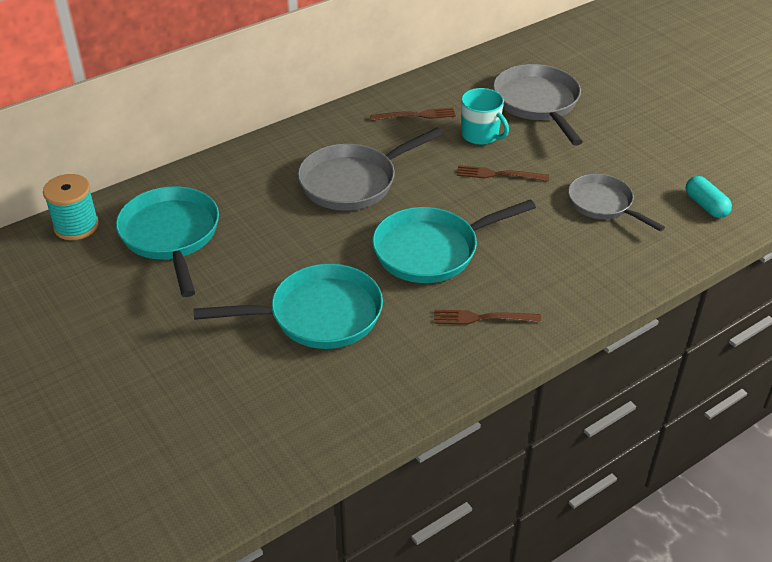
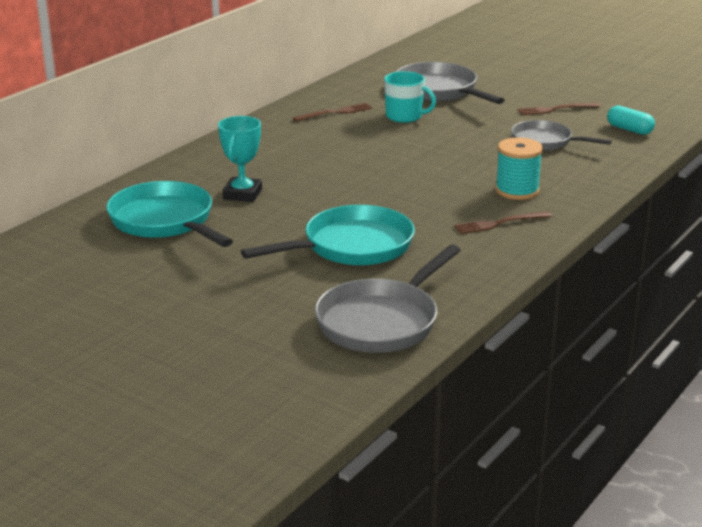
camera: 20 degrees left, 15 degrees down
(76, 226) = (60, 230): turquoise spool -> turquoise spool (517, 191)
(261, 214) = (242, 194): none -> turquoise trophy
(353, 182) = (312, 161): grey pan -> grey pan (381, 321)
(431, 250) = (420, 191): turquoise pan -> none
(498, 174) = (441, 137): brown fork -> brown fork (555, 109)

